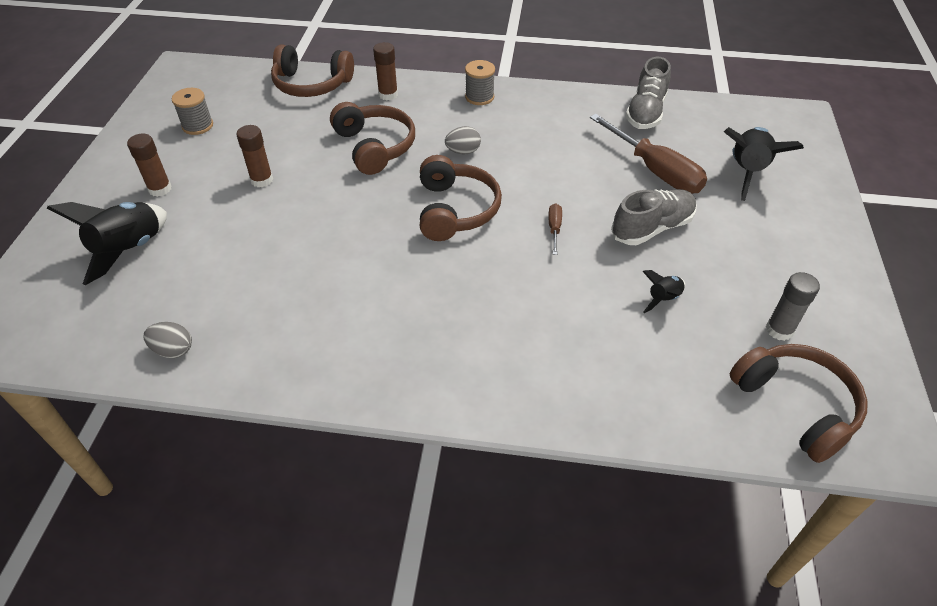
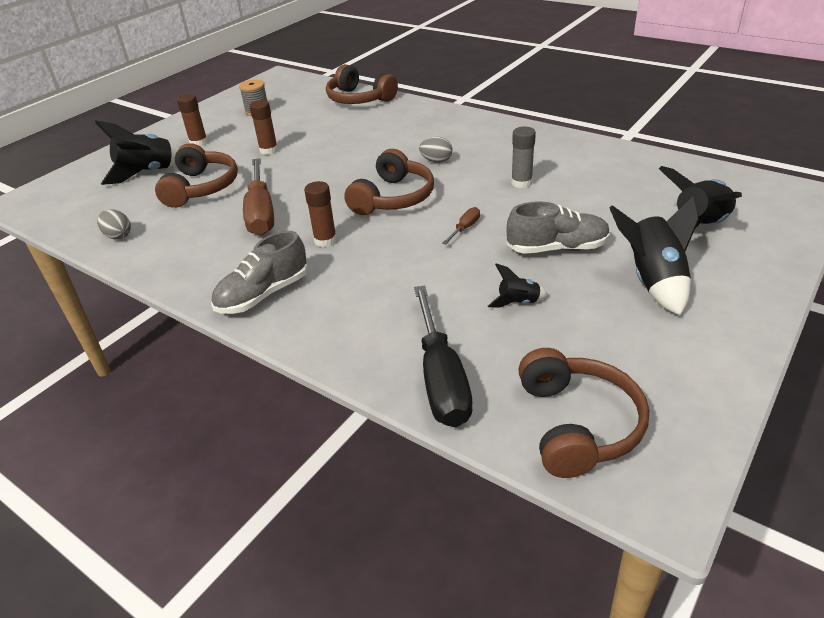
camera: 30 degrees right, 10 degrees down
(375, 147) = (369, 145): brown headphones -> brown headphones (201, 187)
(388, 95) = (411, 114): brown glue stick -> brown glue stick (325, 240)
(479, 97) = (485, 127): grey spool -> none
(645, 112) = (632, 163): grey shoe -> grey shoe (263, 294)
(655, 170) = (601, 207): brown screwdriver -> brown screwdriver (261, 213)
(659, 403) = (441, 378): none -> black screwdriver
(751, 241) = (653, 281): none -> black rocket
(779, 330) = (617, 359): grey glue stick -> grey glue stick (521, 183)

